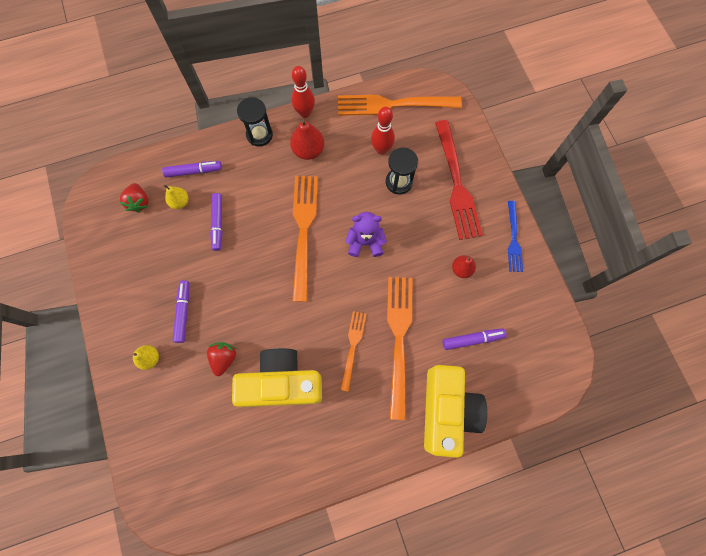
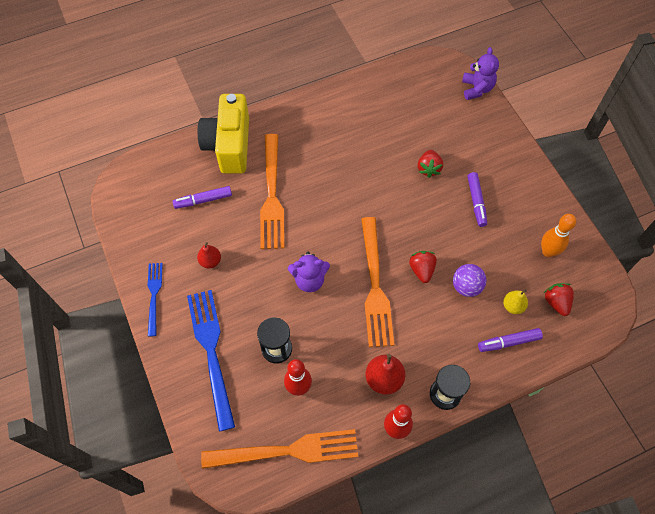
camera: 175 degrees right, 10 degrees down
(129, 251) = (548, 251): none -> orange bowling pin
(138, 470) = (477, 89): none -> purple teddy bear
(150, 358) = (494, 164): yellow pear -> none
(218, 223) = (466, 286): purple marker -> purple ball
(256, 243) = (421, 270): none -> red strawberry
(282, 383) = (373, 154): yellow camera -> none
(352, 347) = (314, 186): orange fork -> none
(456, 183) = (211, 352): red fork -> blue fork

